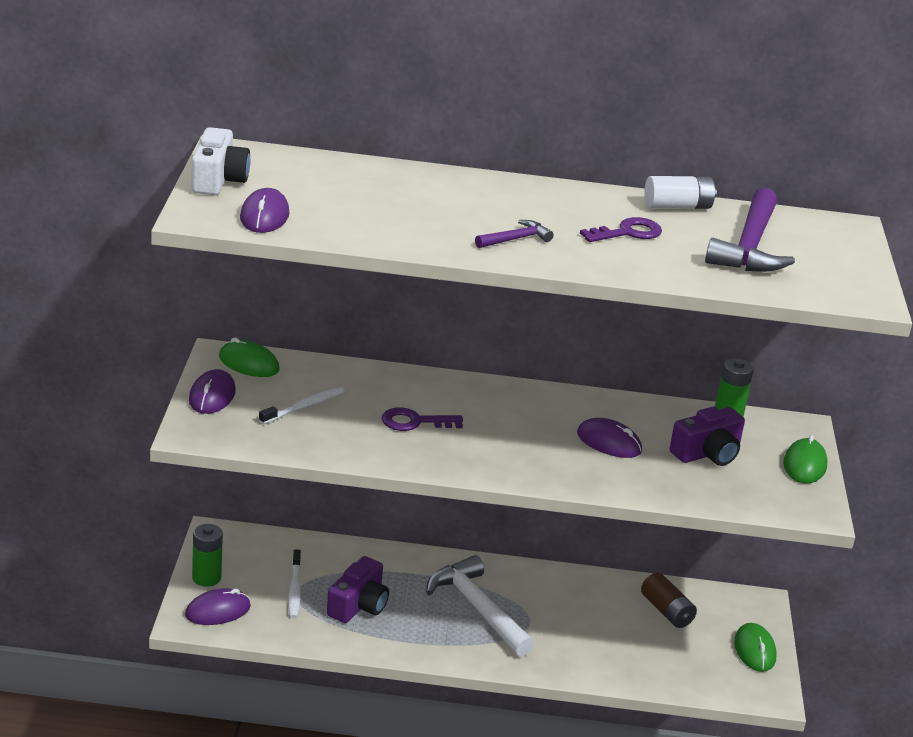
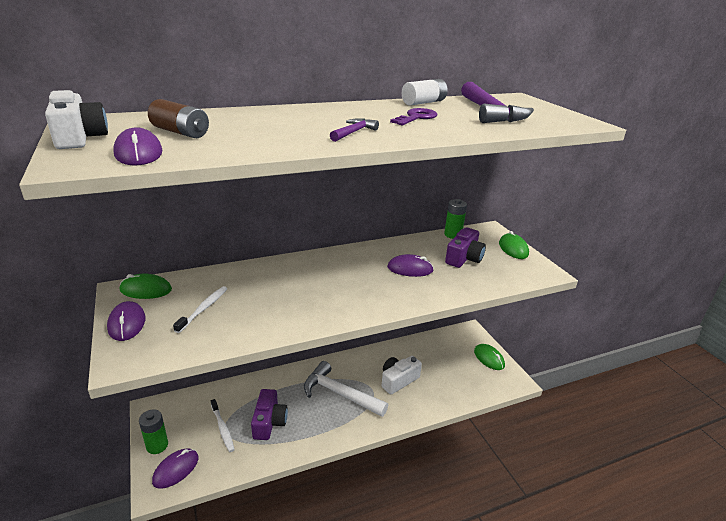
camera: 25 degrees left, 0 degrees up
(414, 422) = (287, 294): purple key -> none
(578, 624) = (398, 380): none -> white camera
(666, 611) = (434, 353): brown battery -> brown battery (180, 132)

